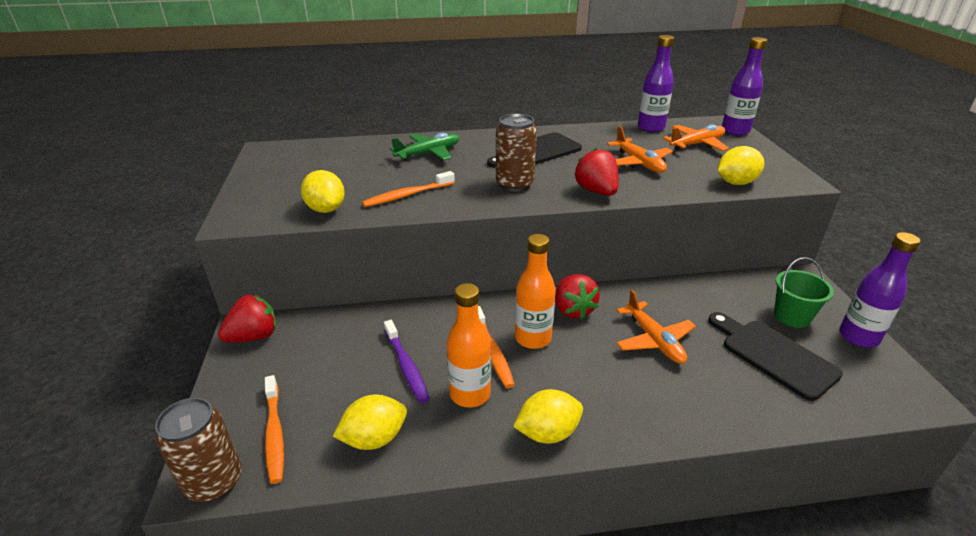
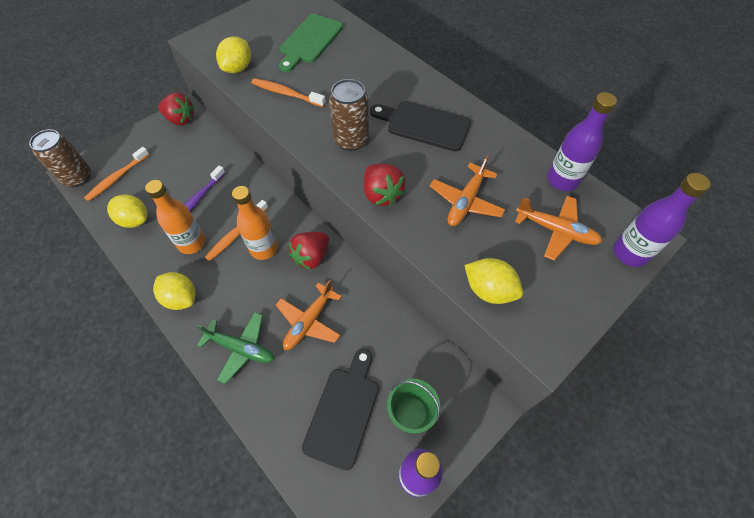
camera: 55 degrees right, 25 degrees up
(352, 163) = (309, 41): none -> green cutting board
(428, 153) = (361, 68): green plane -> green plane (241, 348)
(596, 191) = (381, 194): red strawberry -> red strawberry turned 120 degrees clockwise

